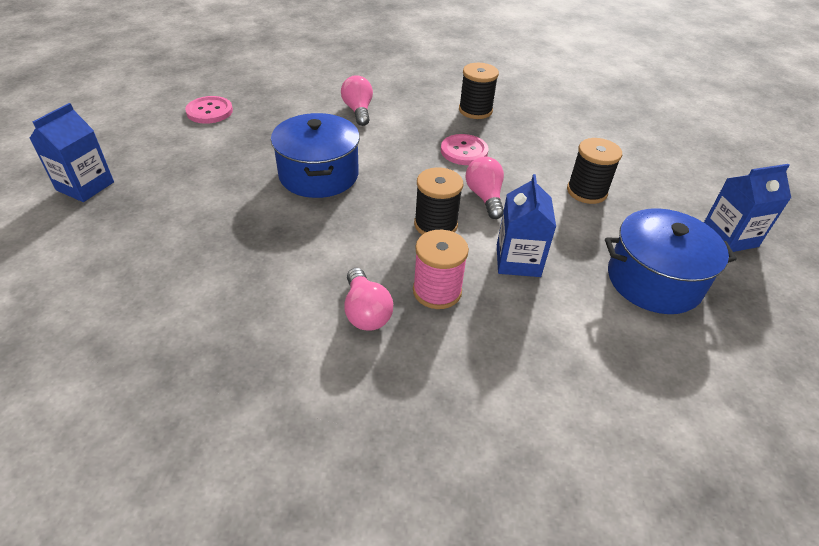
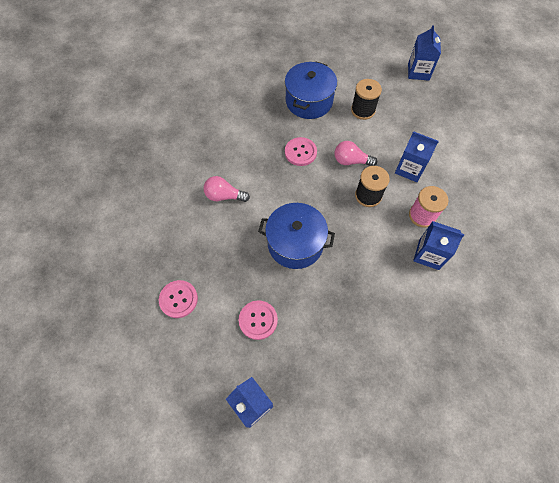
camera: 65 degrees left, 20 degrees up
(198, 168) = (258, 320): none -> pink button
(365, 312) = (429, 254): pink light bulb -> blue carton
(475, 110) = (255, 126): black spool -> none
(654, 280) = (439, 119): blue pot -> blue pot (309, 101)

